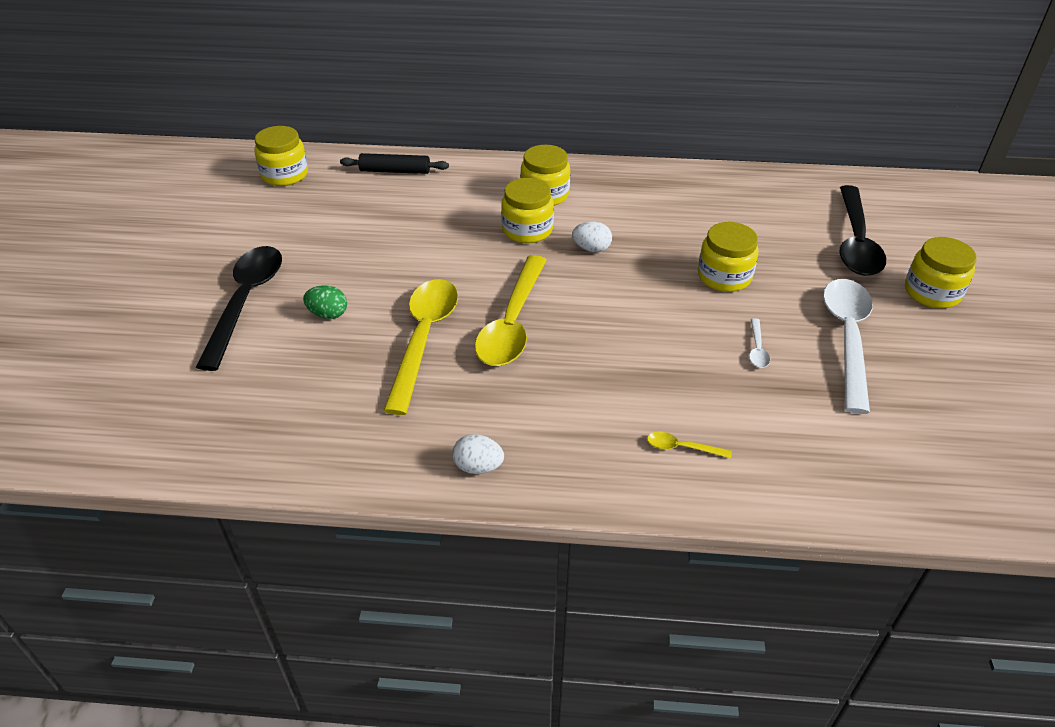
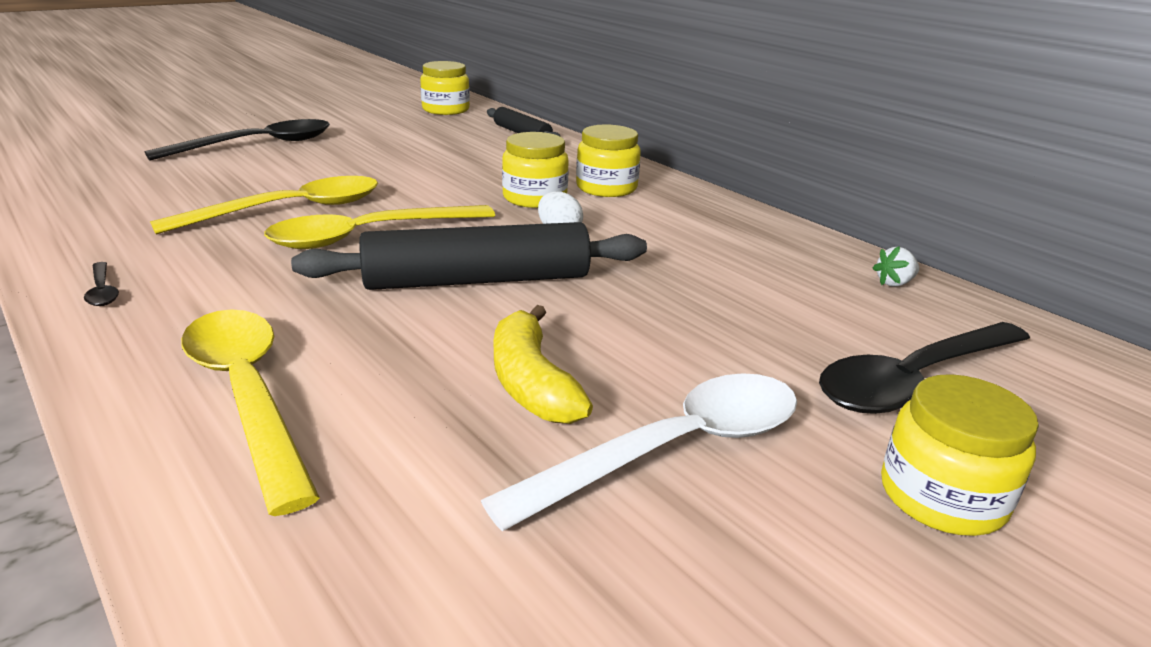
camera: 45 degrees right, 15 degrees down
(328, 314) = (278, 171): green egg -> none
(478, 467) = (102, 291): white egg -> black spoon
(626, 311) = (477, 280): none -> black rolling pin
(682, 447) = (248, 395): yellow spoon -> yellow spoon, size x2.47
(724, 276) = (646, 313): yellow jar -> none
(757, 349) = (531, 383): white spoon -> yellow banana
(771, 184) = (894, 283): none -> white strawberry

